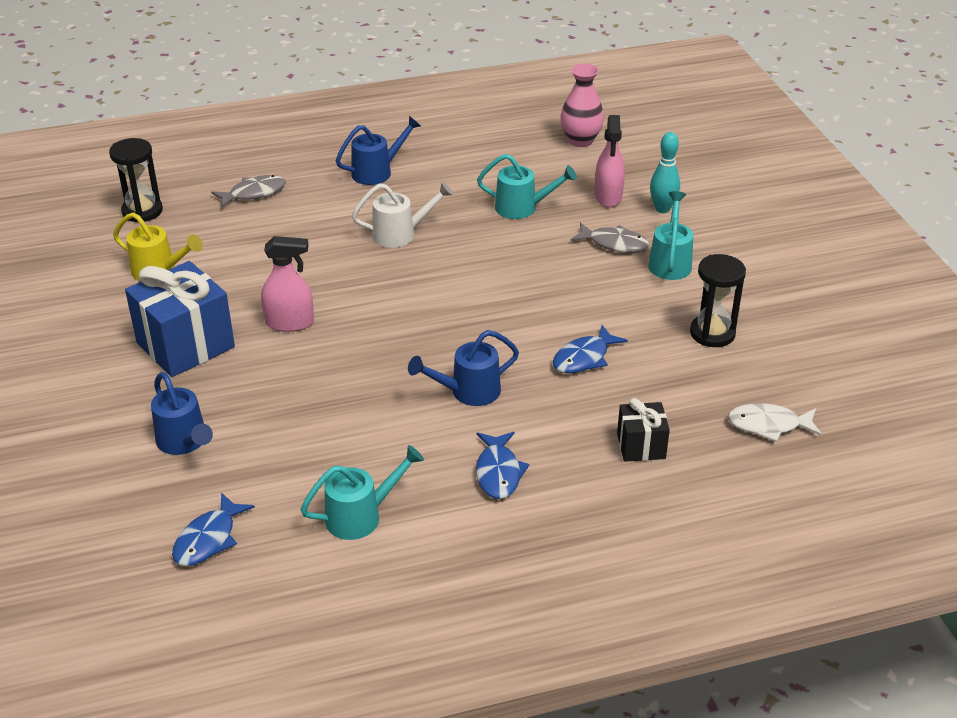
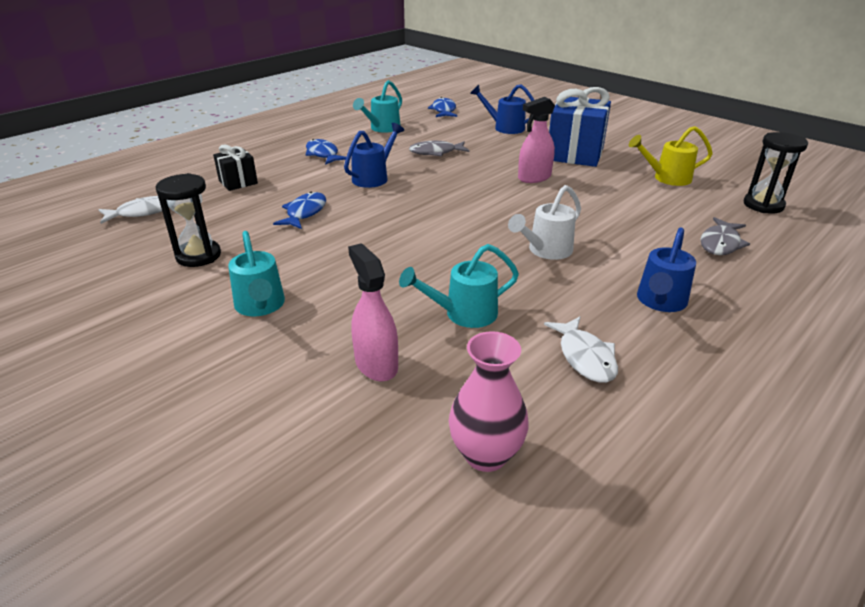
camera: 150 degrees right, 5 degrees down
(474, 160) = (585, 357): none -> white fish
(614, 244) = (332, 306): grey fish -> grey fish (436, 152)
(662, 209) = (296, 371): turquoise bowling pin -> none

